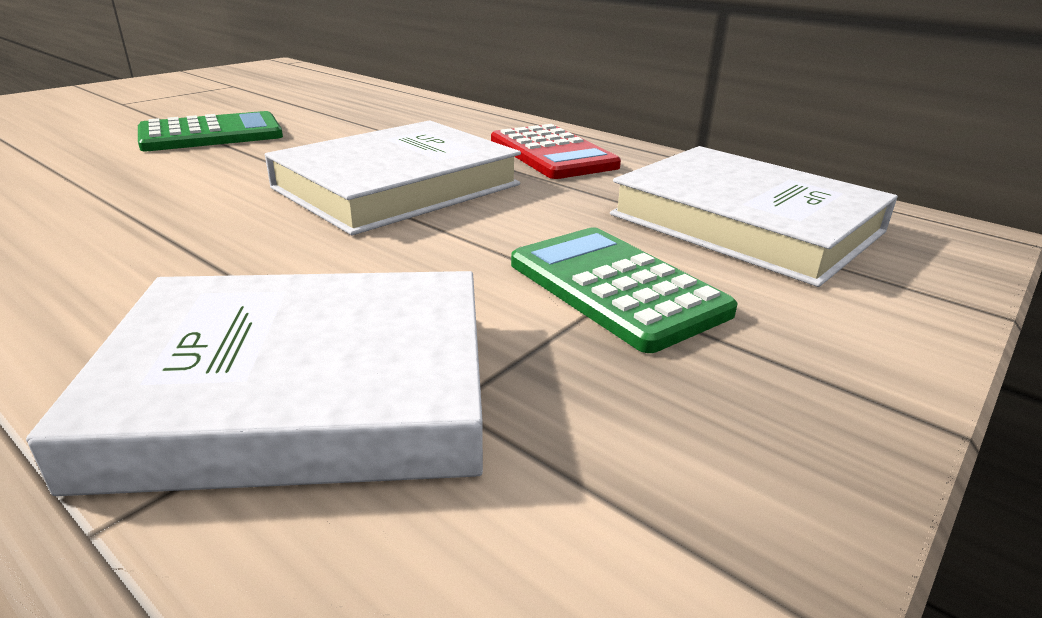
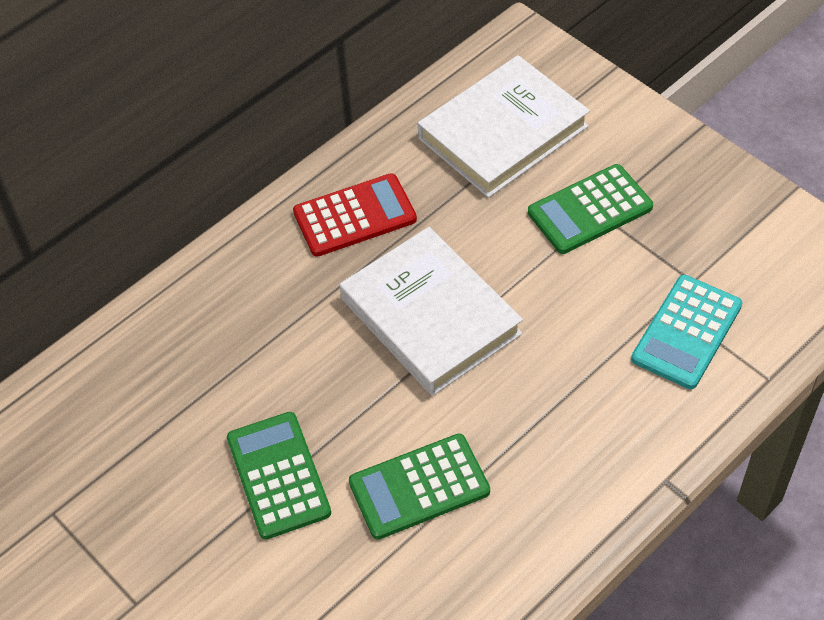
camera: 80 degrees left, 25 degrees up
(138, 183) = (419, 487): none -> green calculator
(303, 390) = (686, 332): white book -> turquoise calculator

